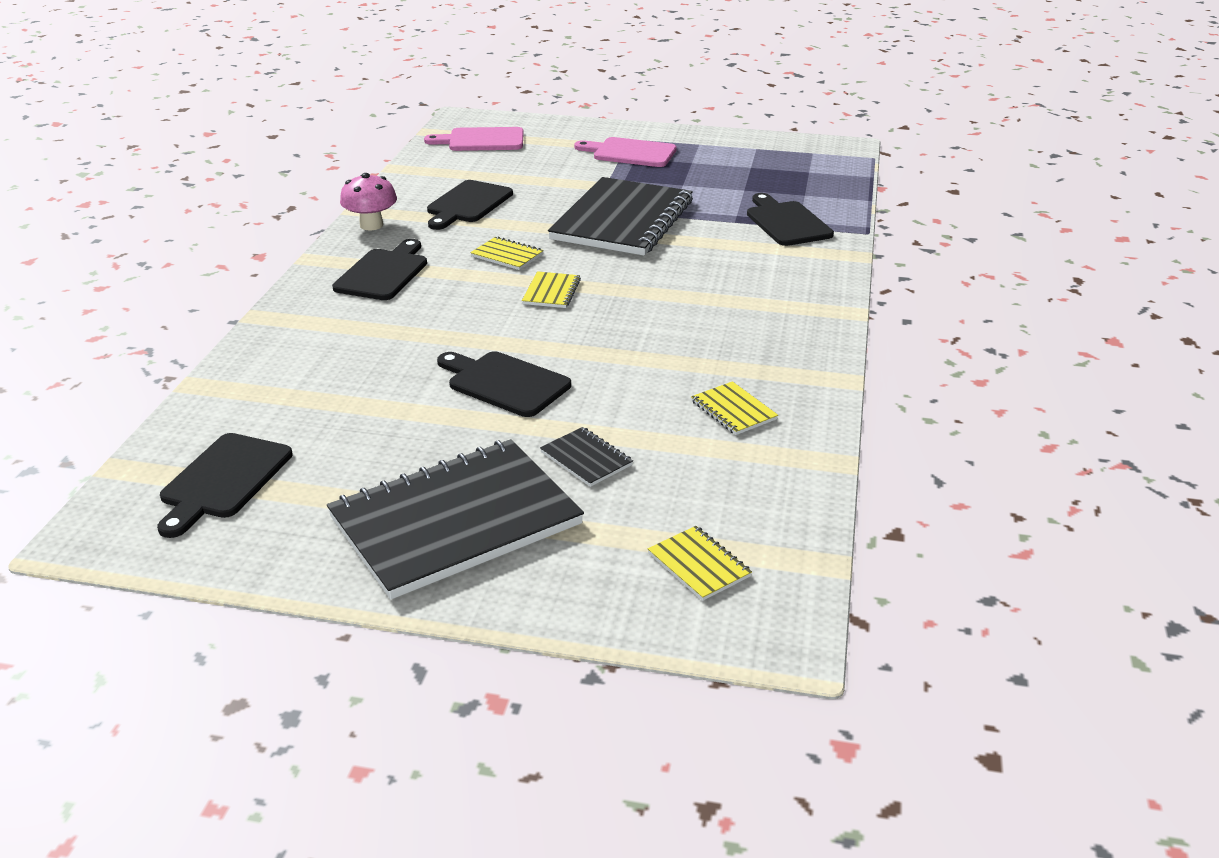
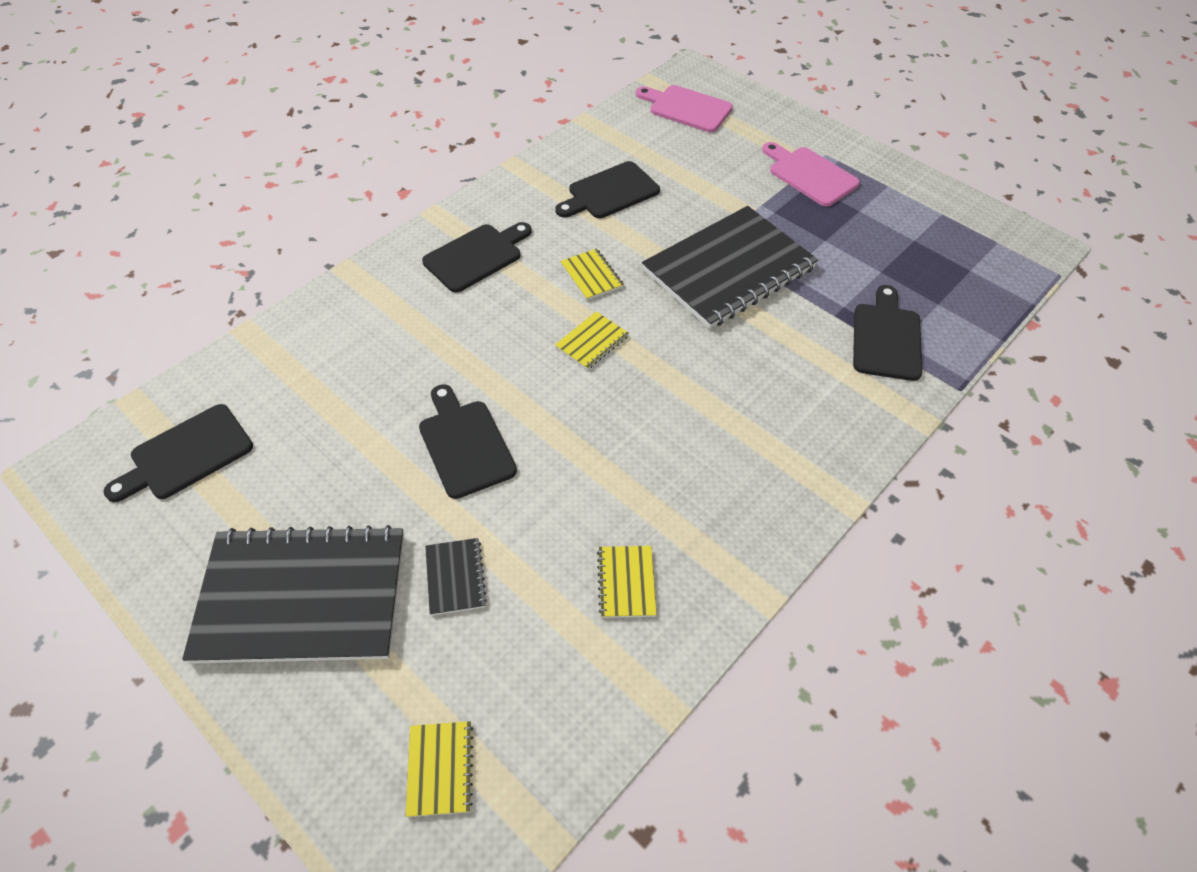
camera: 30 degrees right, 20 degrees up
(371, 225) = (512, 189): pink mushroom -> none

